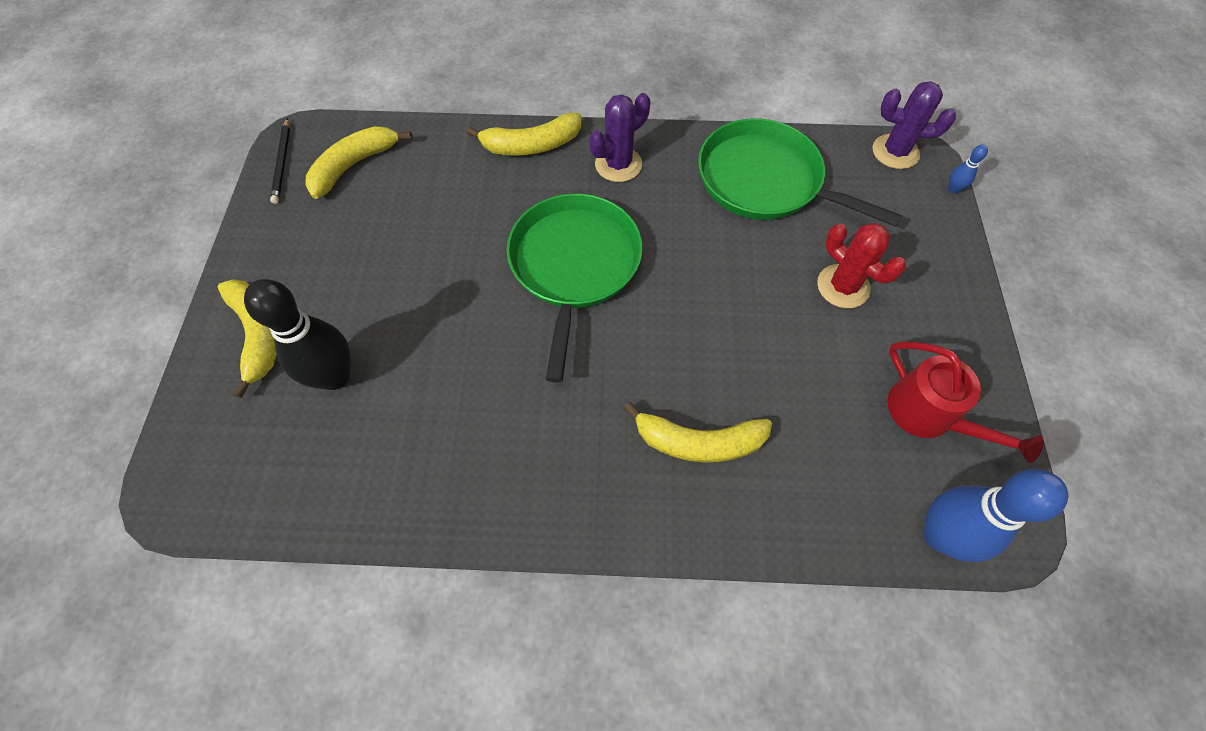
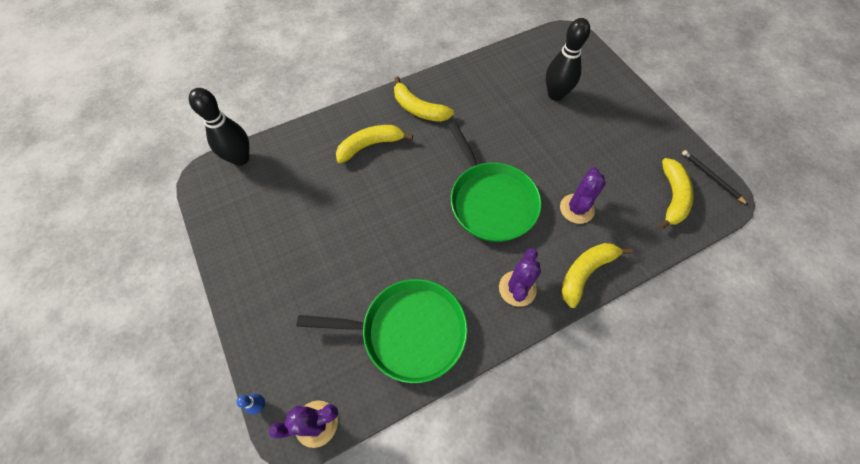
camera: 150 degrees right, 0 degrees up
(258, 335) = (608, 93): yellow banana -> yellow banana (418, 109)
(476, 206) = (576, 209): none -> purple cactus
(843, 286) = (323, 269): red cactus -> none
(929, 415) = (254, 213): red watering can -> none
(940, 535) = (240, 158): blue bowling pin -> black bowling pin

